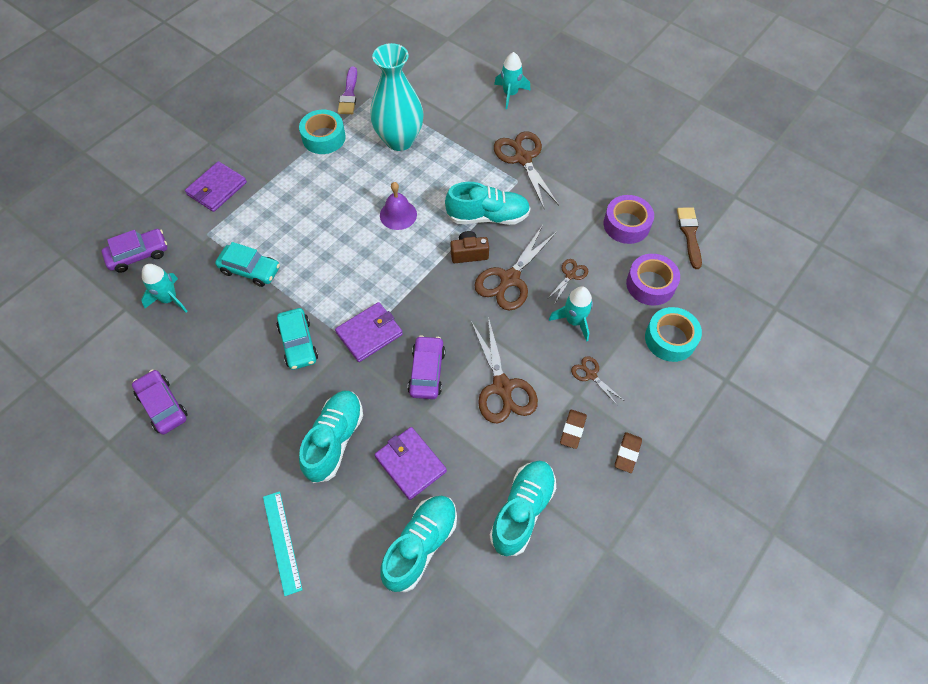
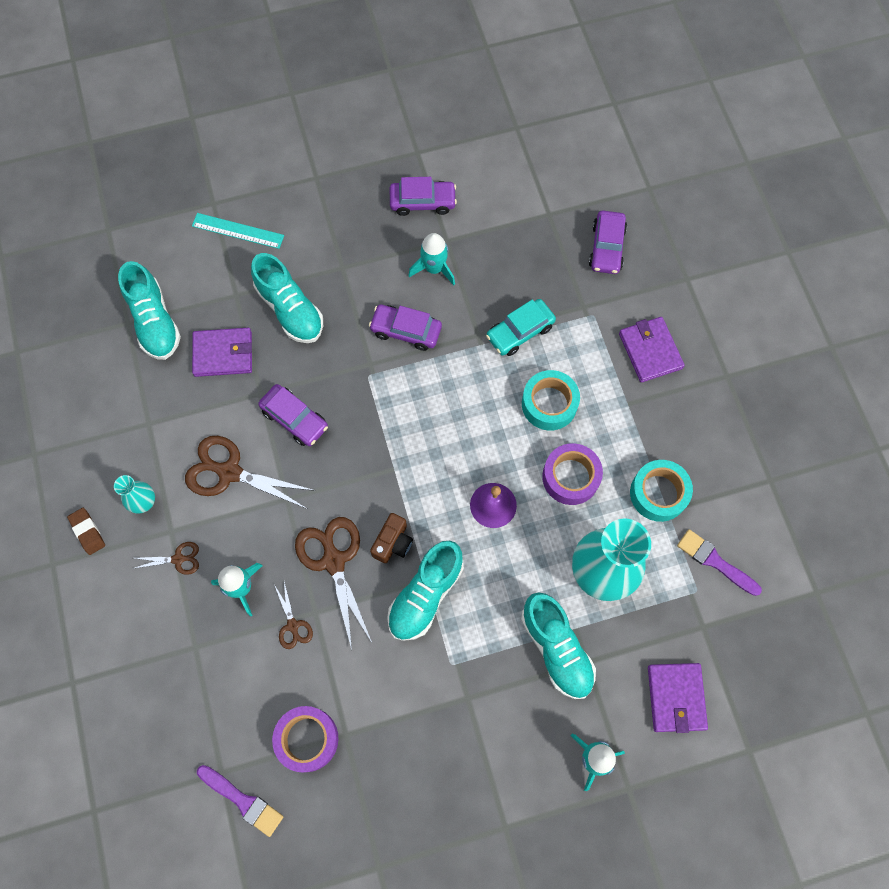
camera: 125 degrees right, 10 degrees up
(169, 299) = (533, 251): turquoise rocket -> turquoise rocket (434, 268)
(298, 343) = (406, 331): turquoise car -> purple car
(369, 333) = (371, 394): purple wallet -> purple wallet (676, 697)
(522, 511) = (116, 412): turquoise shoe -> turquoise shoe (556, 648)
(523, 158) = (479, 695): brown scissors -> none
(573, 430) = (144, 502): brown eraser -> turquoise vase
(650, 284) = (220, 700): purple tape -> purple tape (570, 477)
(670, 339) = (151, 666): turquoise tape -> turquoise tape (549, 404)
(689, 234) = (243, 801): brown brush -> purple brush

